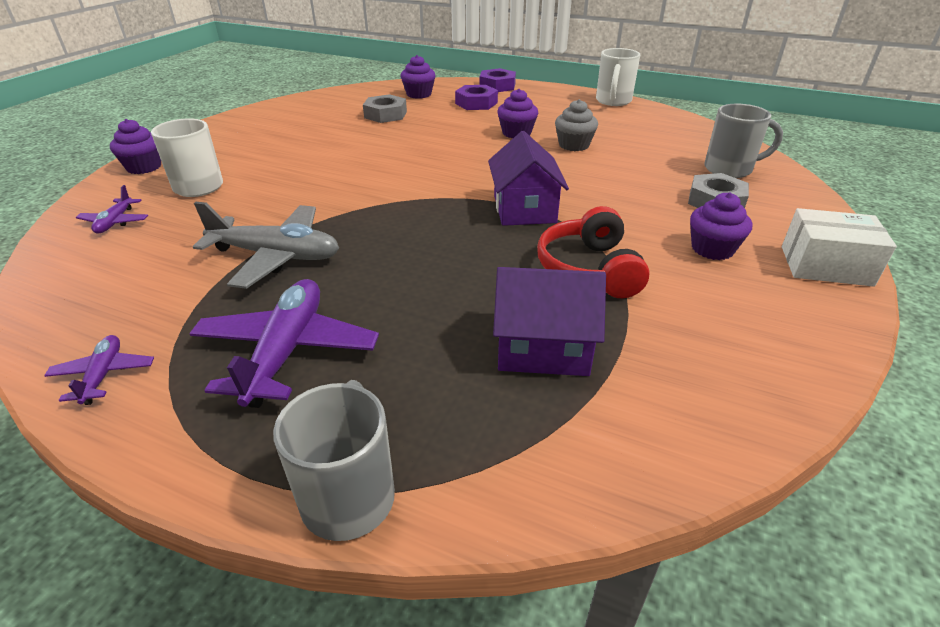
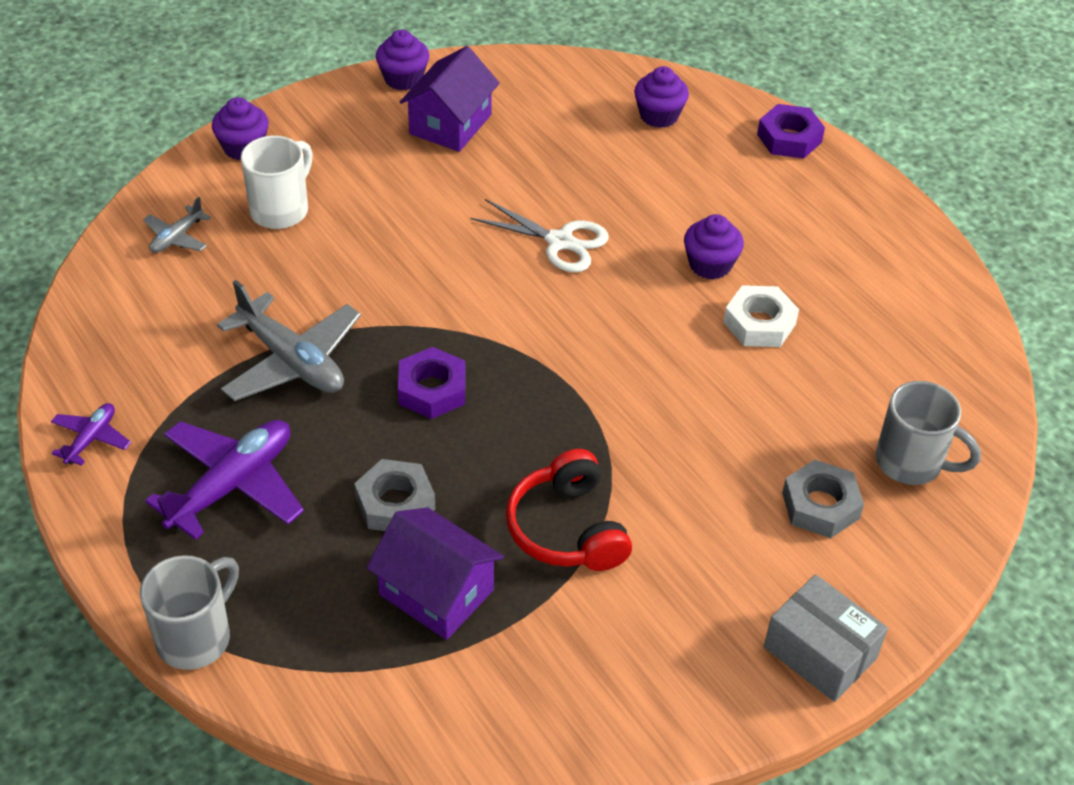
camera: 30 degrees right, 10 degrees up
(115, 222) = (177, 237): purple plane -> grey plane
(385, 115) = (576, 149): grey nut -> grey nut (395, 503)
(417, 148) = (560, 241): none -> white scissors
(476, 103) = (719, 171): purple nut -> purple nut (432, 390)
(524, 209) = (586, 410): purple house -> purple house (450, 124)
(573, 145) = (759, 323): grey cupcake -> white nut
(589, 269) = (567, 529): red headphones -> red headphones turned 45 degrees counterclockwise
(613, 101) = (922, 249): white mug -> none
(712, 249) = (726, 569): purple cupcake -> purple cupcake (403, 79)
(825, 266) = (820, 652): white box -> grey box

